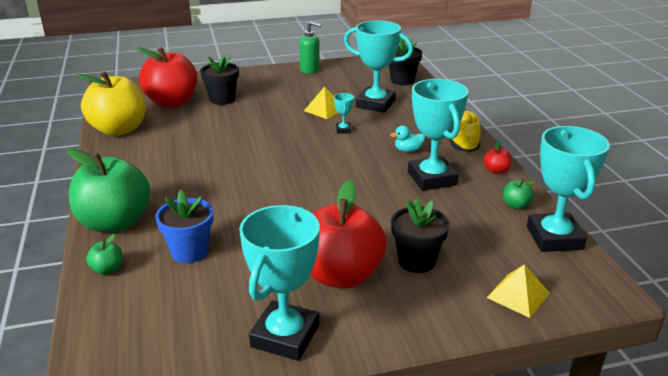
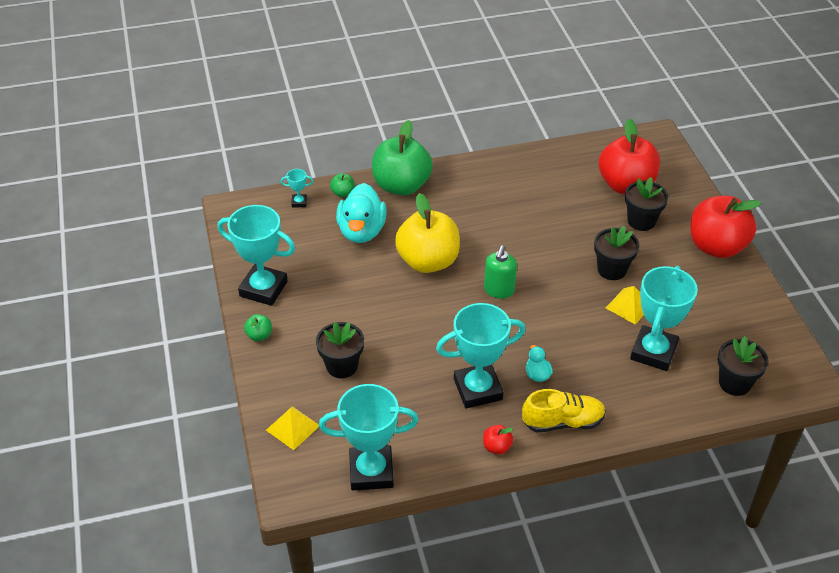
camera: 90 degrees right, 15 degrees up
(119, 129) = (558, 159): yellow apple -> yellow apple (428, 261)
(189, 252) = (361, 231): blue flower pot -> turquoise duck
(280, 114) = (612, 269): none -> black flower pot
(310, 70) = (747, 290): green soap dispenser -> green soap dispenser (499, 290)
(341, 275) = (326, 318): red apple -> red apple (716, 246)
(343, 130) = (579, 322): turquoise trophy -> turquoise trophy (299, 202)
(516, 205) = (428, 452): green apple -> green apple (259, 335)

